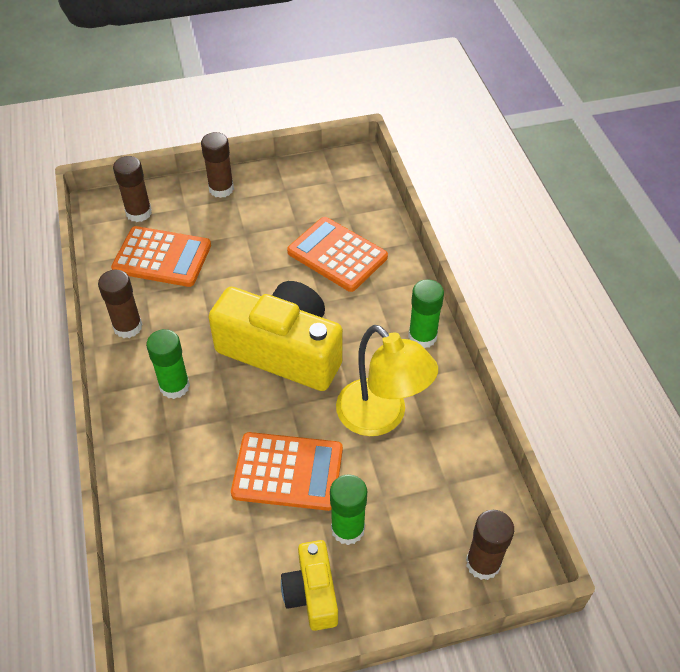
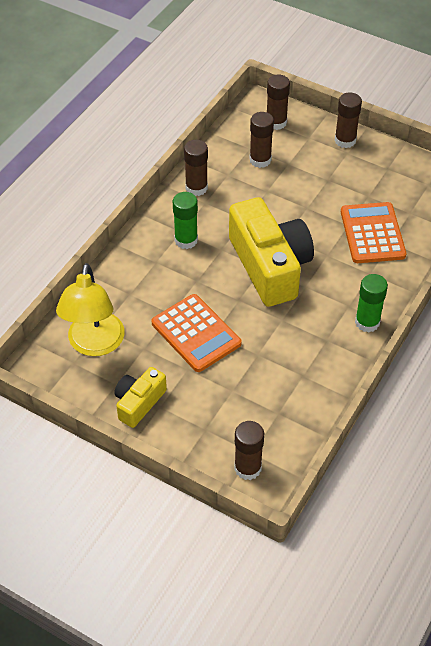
camera: 45 degrees right, 0 degrees up
(162, 257) = (260, 160): orange calculator -> brown glue stick
(347, 529) = (194, 388): green glue stick -> none
(381, 417) = (283, 347): yellow lamp -> yellow lamp (94, 344)

